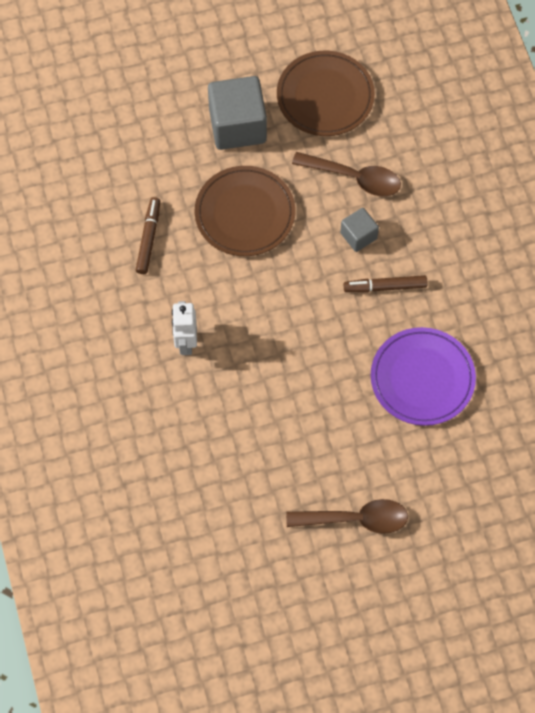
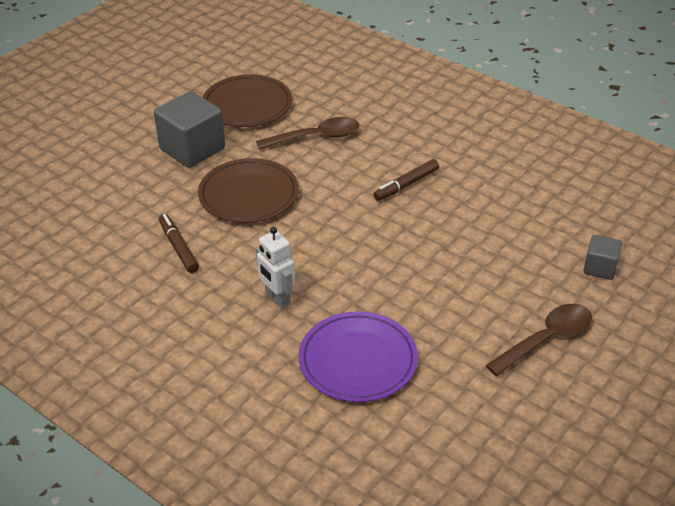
camera: 35 degrees left, 25 degrees down
(358, 236) = (354, 166): grey cube -> grey cube (600, 268)
(422, 378) = (495, 223): purple plate -> purple plate (358, 361)

